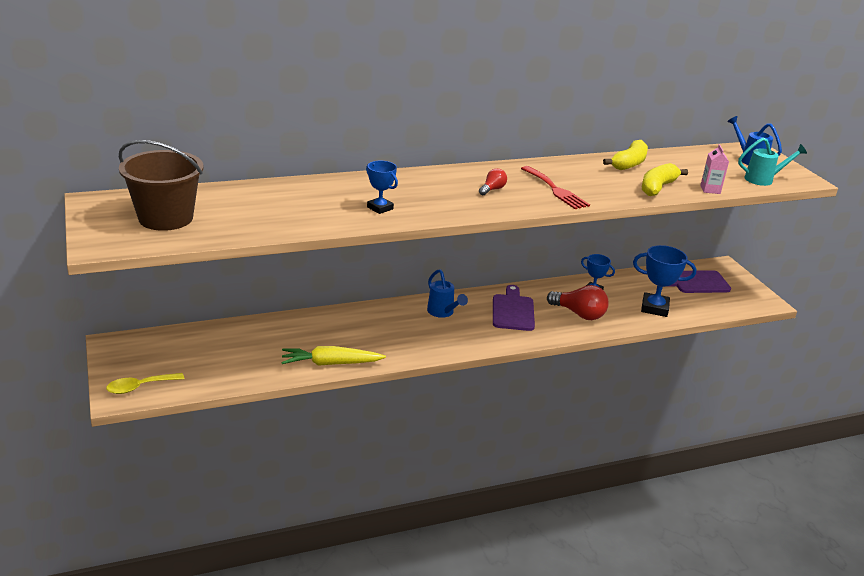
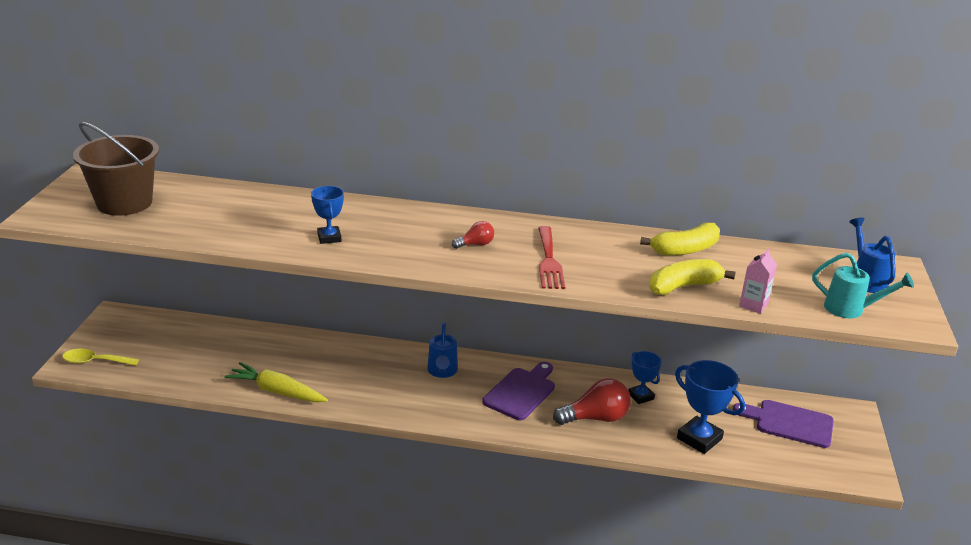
camera: 30 degrees right, 0 degrees up
(579, 314) = (595, 418): red light bulb -> red light bulb turned 75 degrees counterclockwise

